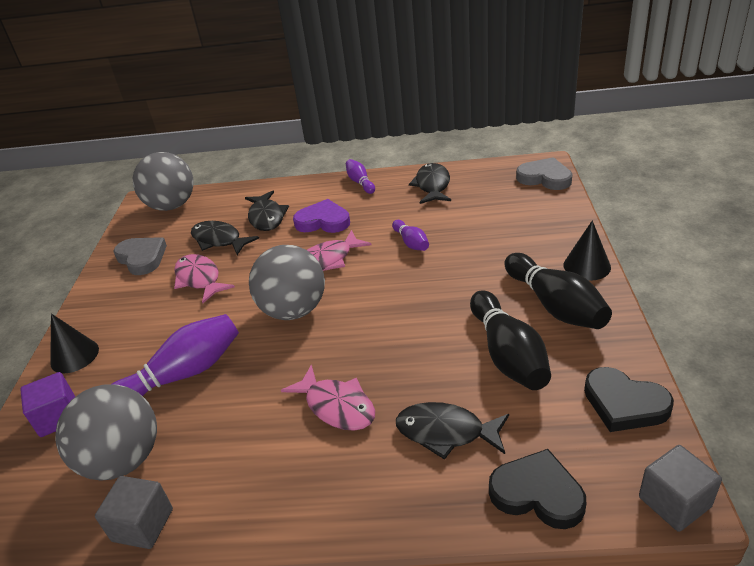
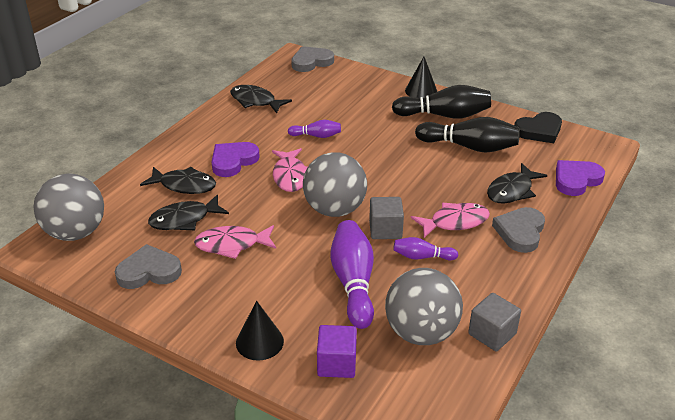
camera: 65 degrees left, 0 degrees up
(360, 182) = (201, 127): purple bowling pin -> purple bowling pin (422, 257)
(360, 476) = (520, 232): none -> grey heart
(537, 493) = (576, 180): black heart -> purple heart
(674, 502) = (608, 147): grey cube -> grey cube (385, 230)

